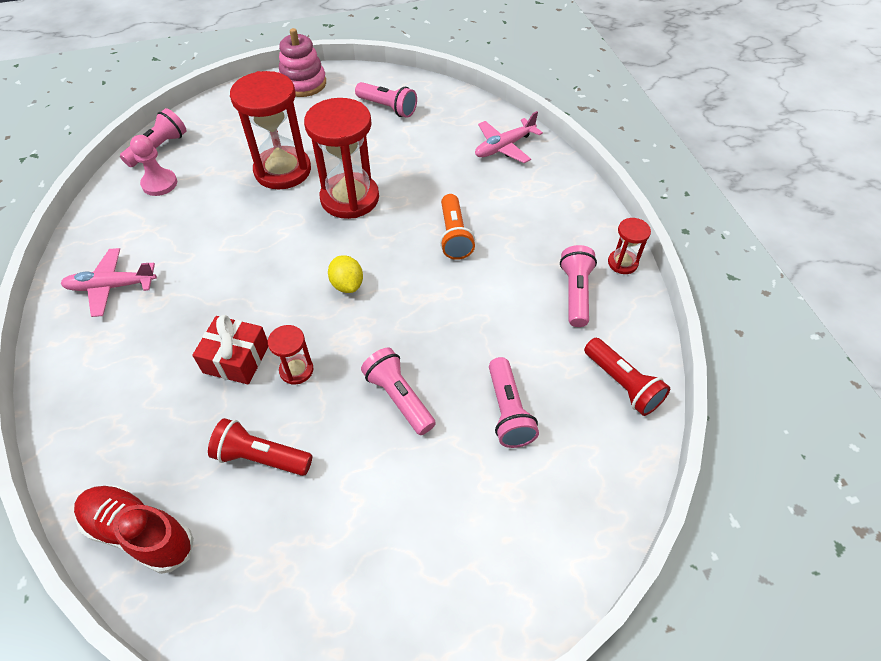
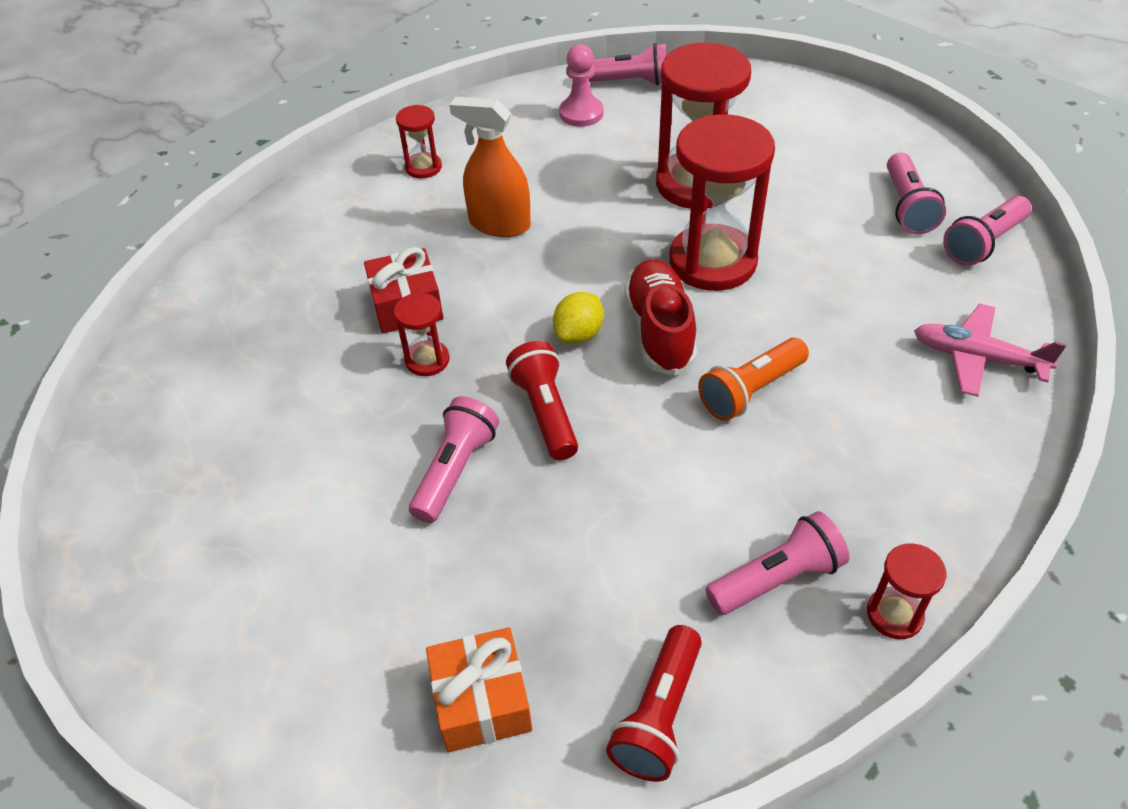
camera: 60 degrees right, 5 degrees down
(111, 287) = (423, 167): pink plane -> red hourglass
(140, 533) = (173, 358): red shoe -> red shoe (660, 330)
(214, 274) = (499, 224): none -> orange spray bottle
(261, 457) = (303, 395): red flashlight -> red flashlight (545, 412)
(303, 83) = (856, 116): pink stacking toy -> none
(508, 411) = (513, 593): pink flashlight -> pink flashlight (983, 243)
(568, 461) = (481, 701): none -> orange gift

